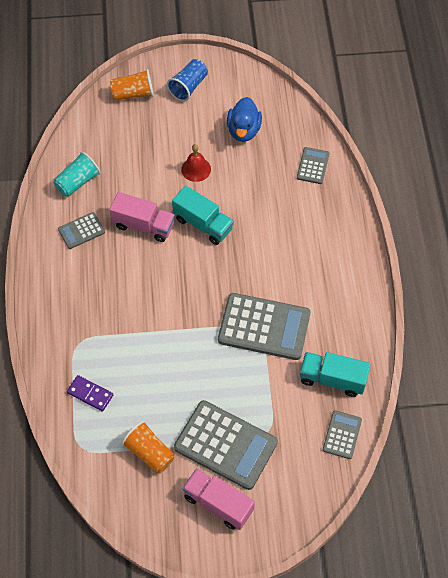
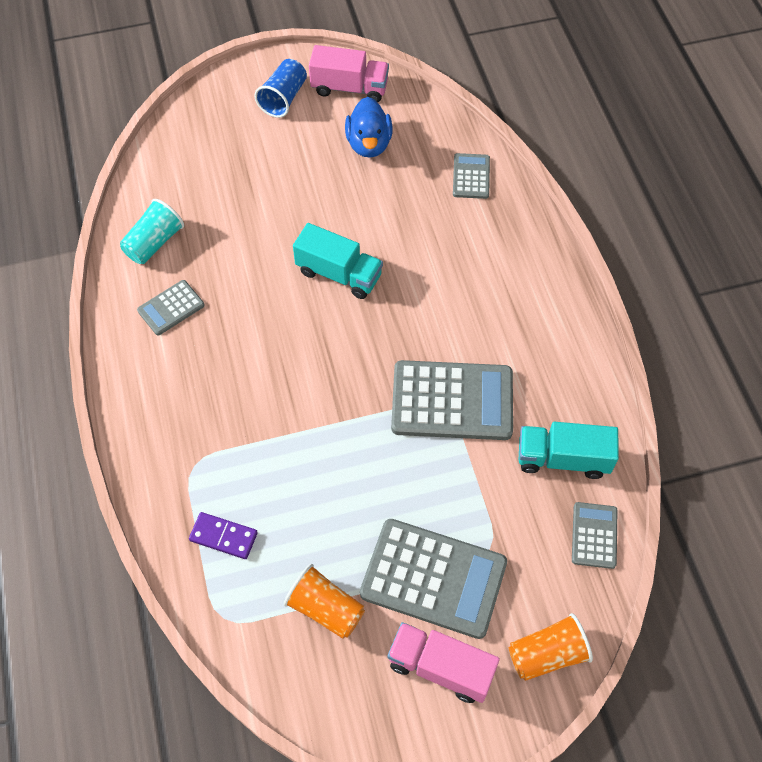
camera: 10 degrees left, 0 degrees up
(133, 94) = (210, 117): orange cup -> orange cup (547, 654)
(143, 225) = (257, 288): pink truck -> pink truck (349, 88)
(196, 169) = (314, 203): red bell -> none

